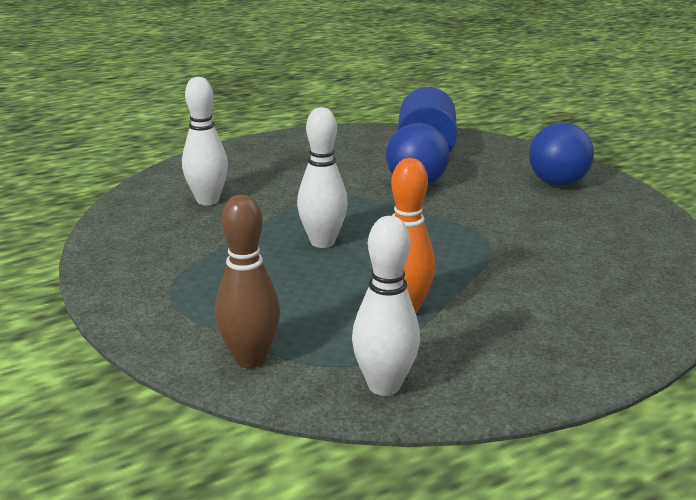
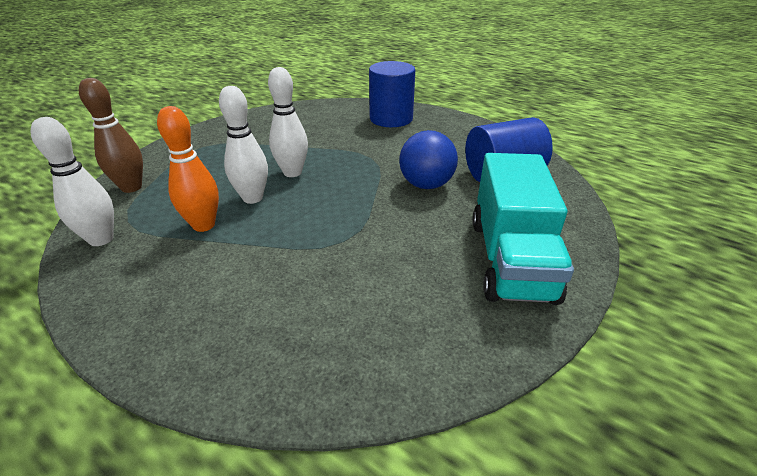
camera: 65 degrees right, 10 degrees up
(208, 200) = (328, 124): white bowling pin -> white bowling pin (252, 198)
(241, 165) = (391, 119): none -> blue cylinder
(557, 183) = (510, 259): blue ball -> turquoise truck

